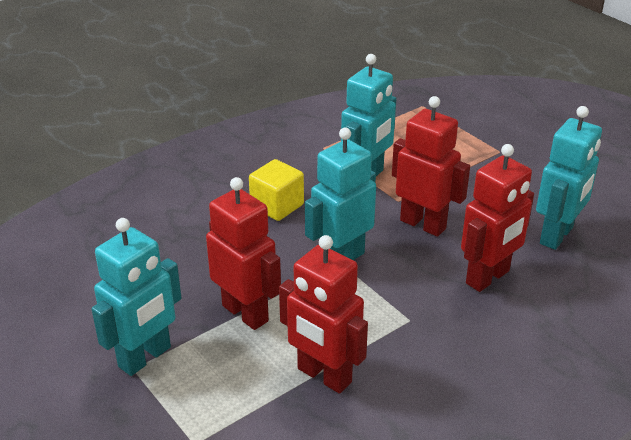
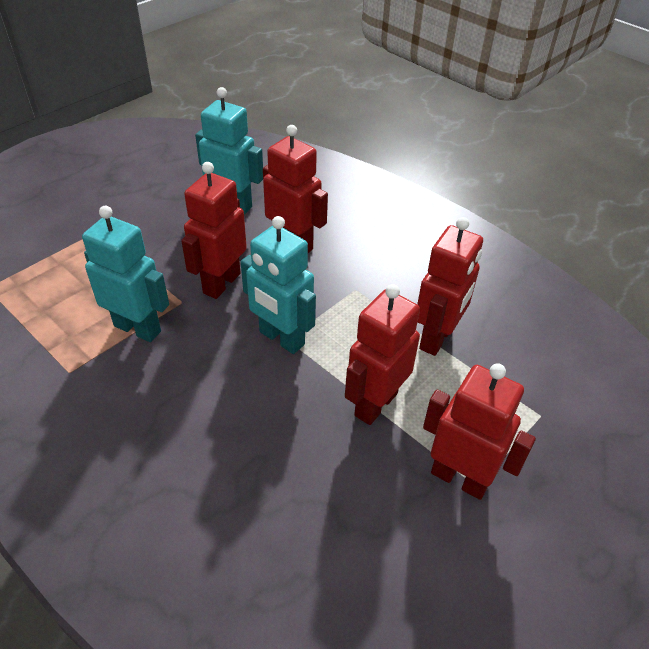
camera: 100 degrees left, 10 degrees up
(145, 357) = (459, 478): turquoise robot -> red robot
(277, 206) = (193, 402): yellow cube -> none

